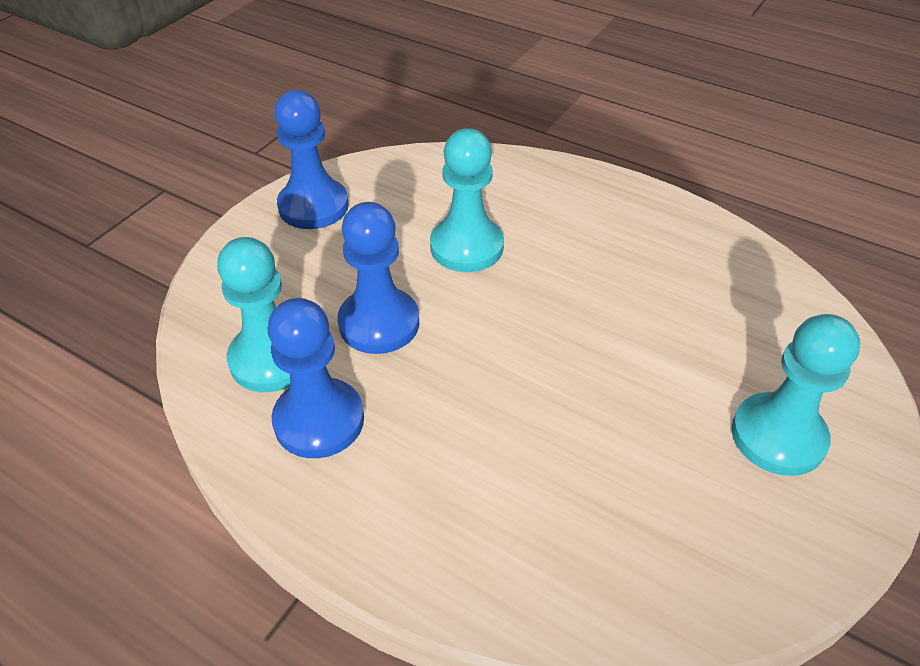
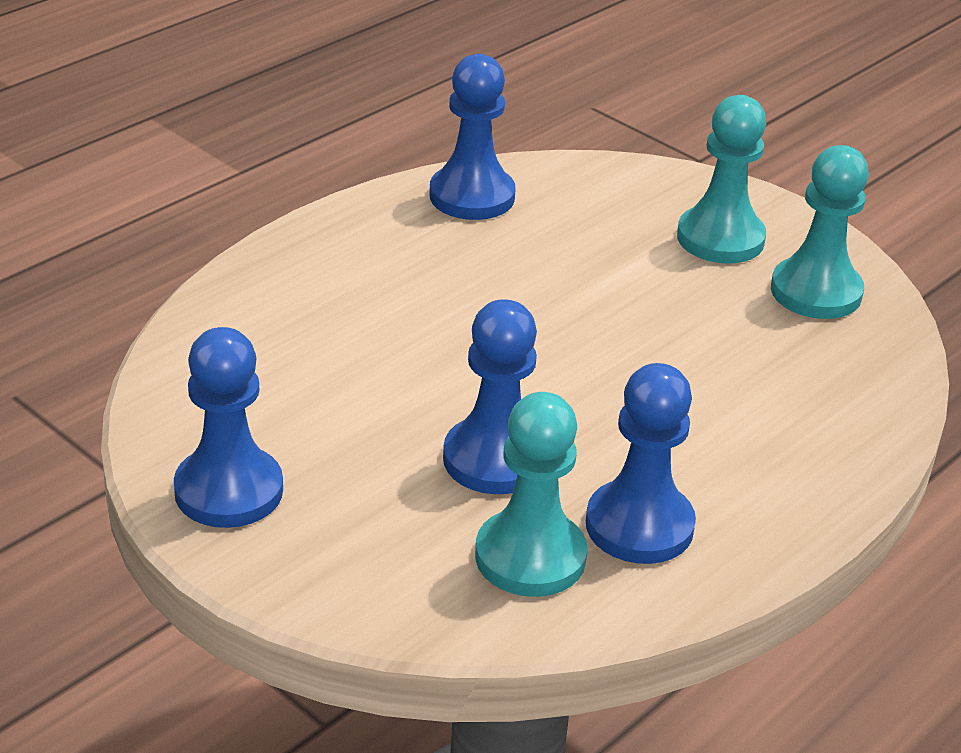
camera: 80 degrees left, 10 degrees down
(466, 247) = (380, 367): turquoise pawn -> turquoise pawn (816, 292)
(724, 256) = (472, 196): none -> blue pawn

